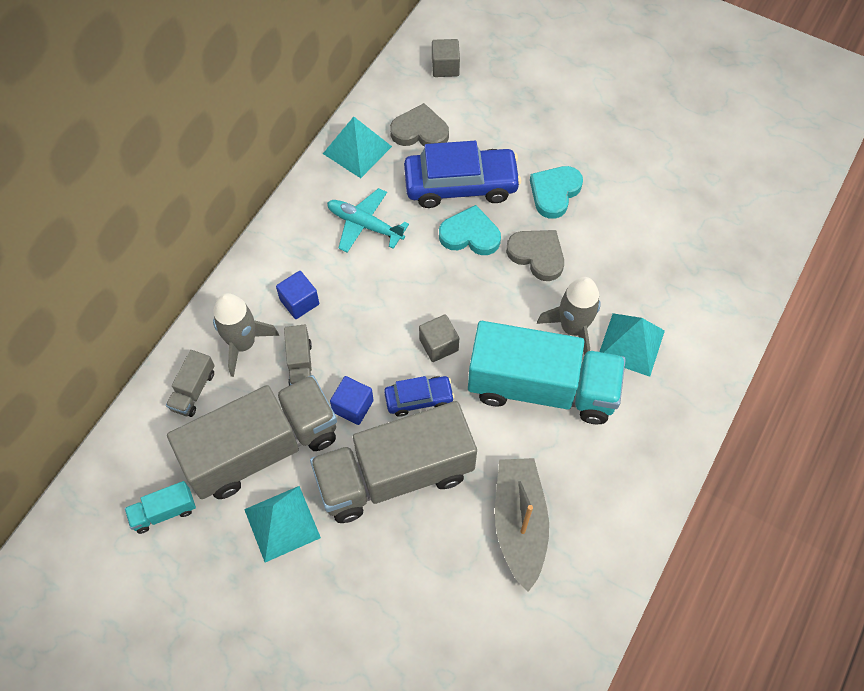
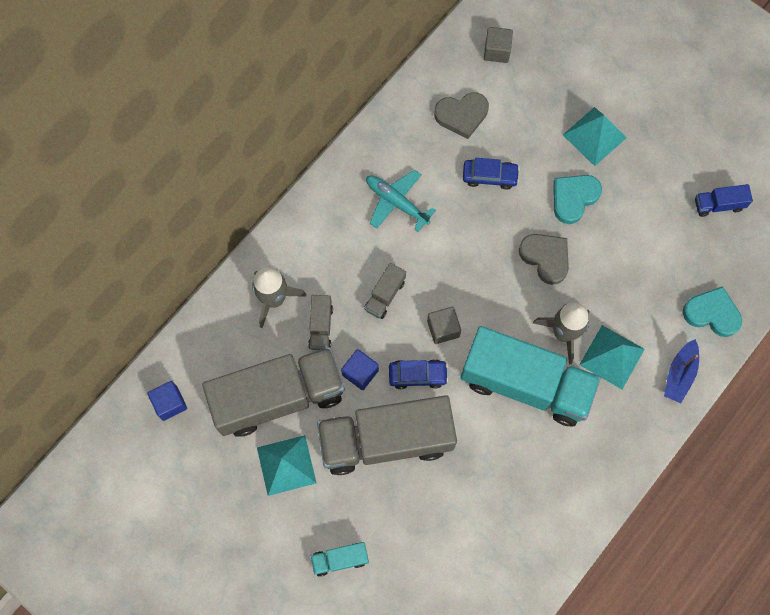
camera: 10 degrees right, 10 degrees up
(164, 512) = (190, 438): turquoise truck -> turquoise truck (340, 559)
(193, 390) = (226, 335): grey truck -> grey truck (385, 295)
(299, 302) = (328, 267): blue cube -> blue cube (170, 403)
(357, 149) = (401, 125): turquoise pyramid -> turquoise pyramid (594, 136)
(420, 131) = (462, 115): grey heart -> grey heart turned 150 degrees clockwise
(461, 185) = (489, 176): blue car -> blue car, size x0.54
(470, 235) = (489, 227): turquoise heart -> turquoise heart (712, 313)
(519, 524) = (483, 500): grey boat -> none
(707, 176) = (718, 205): none -> blue truck
(709, 350) = (679, 374): none -> blue boat

